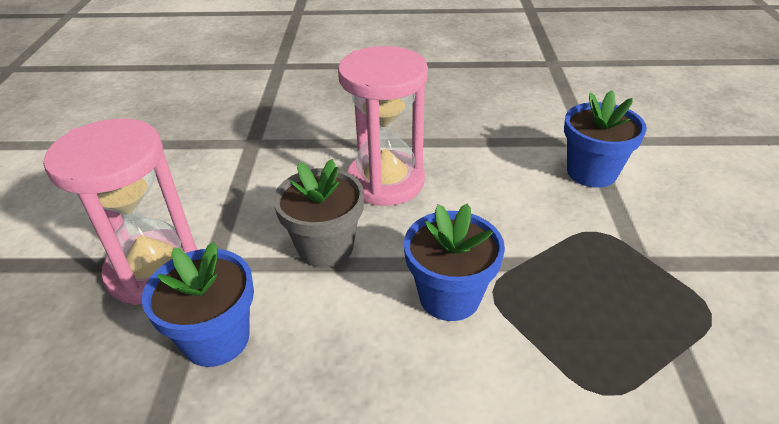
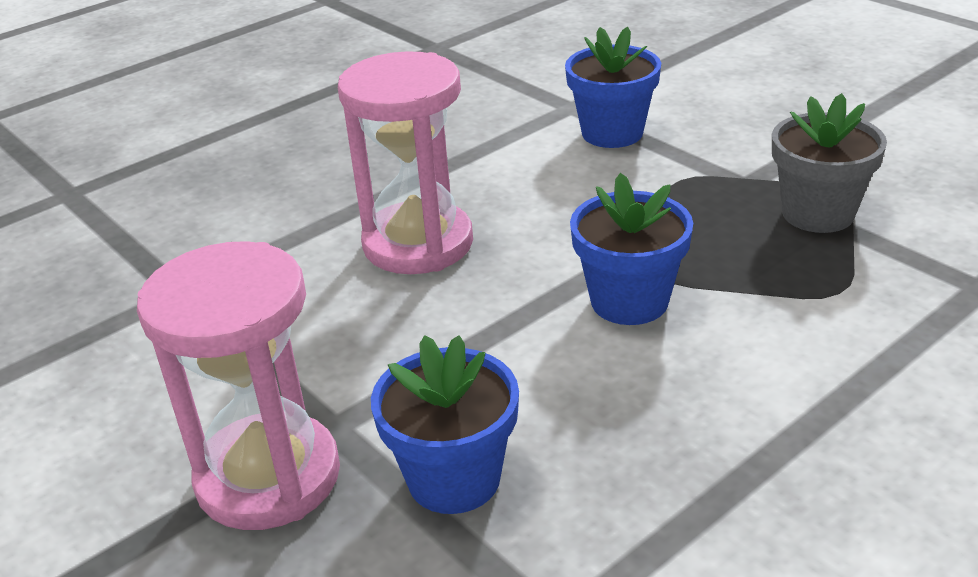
camera: 40 degrees left, 5 degrees down
(325, 247) = (444, 335): grey flower pot -> grey flower pot (817, 213)

